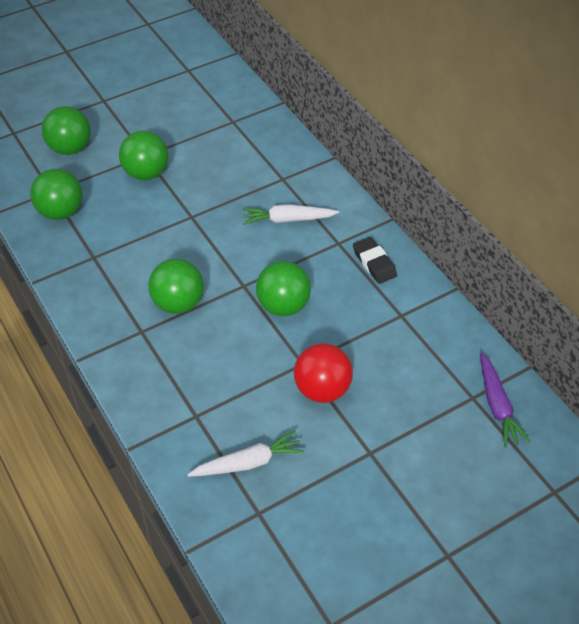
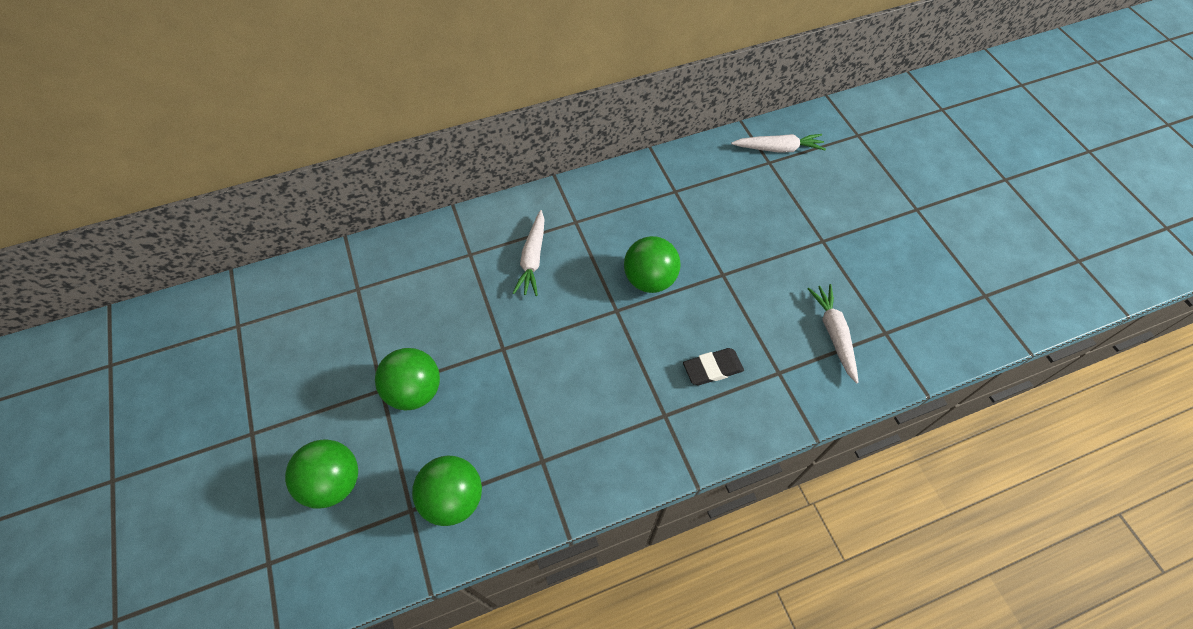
camera: 80 degrees left, 10 degrees up
(178, 303) = (631, 374): green ball -> none
(322, 389) = (754, 264): red ball -> none
(374, 263) = (608, 198): black eraser -> black eraser (712, 369)
(497, 406) = (778, 149): purple carrot -> white carrot

